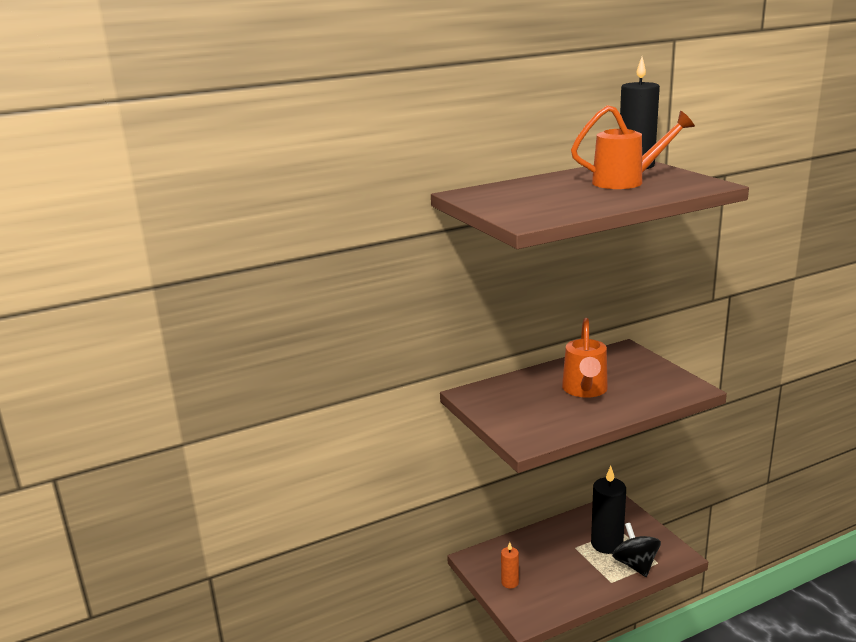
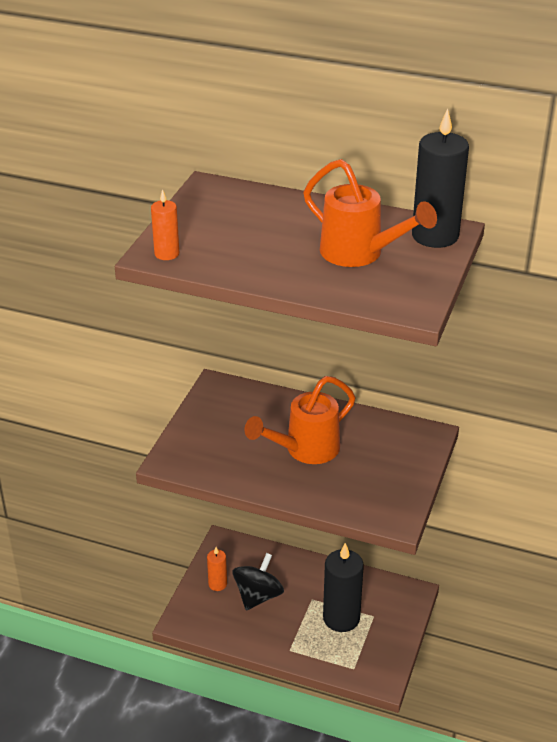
camera: 45 degrees right, 15 degrees up
(532, 218) = (167, 254): none -> orange candle
(635, 565) = (332, 654): black spinning top -> black spinning top (258, 596)

